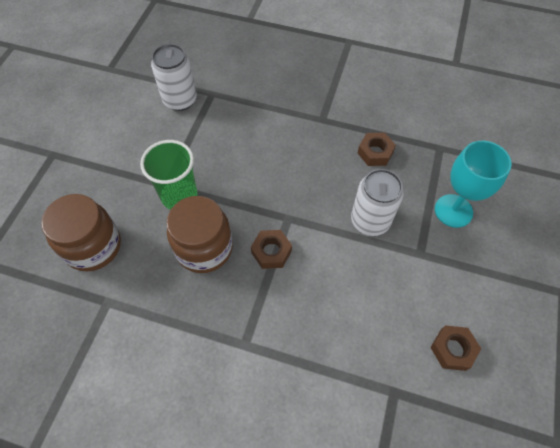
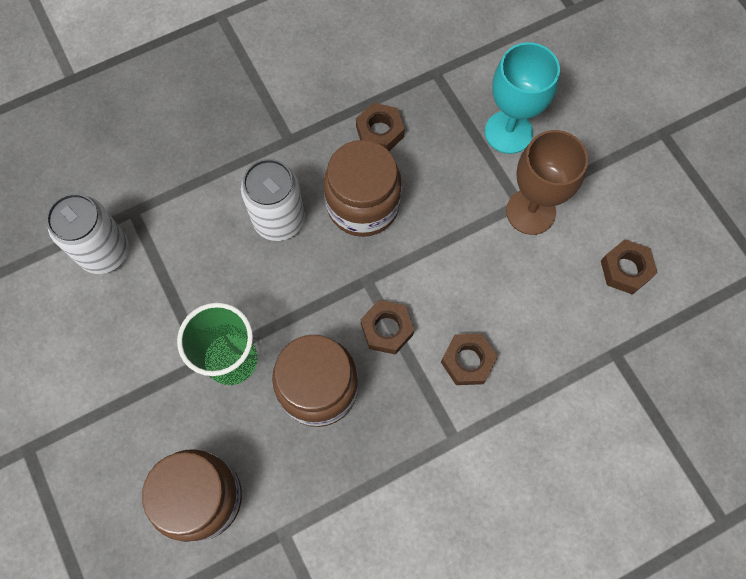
camera: 45 degrees left, 10 degrees up
(297, 310) = (467, 361): none -> brown nut
(326, 180) = (363, 205): none -> brown jar
(370, 221) = (445, 211): white can -> white can (279, 219)
(423, 263) = (530, 211): none -> brown goblet

